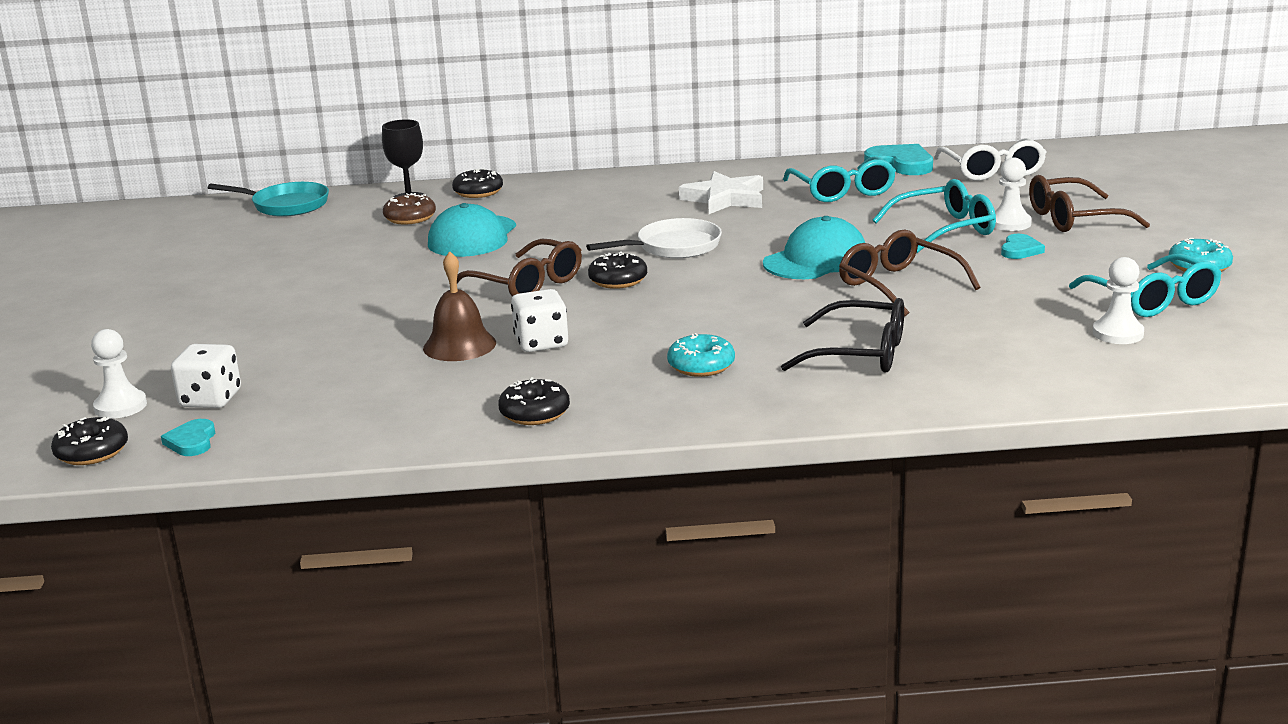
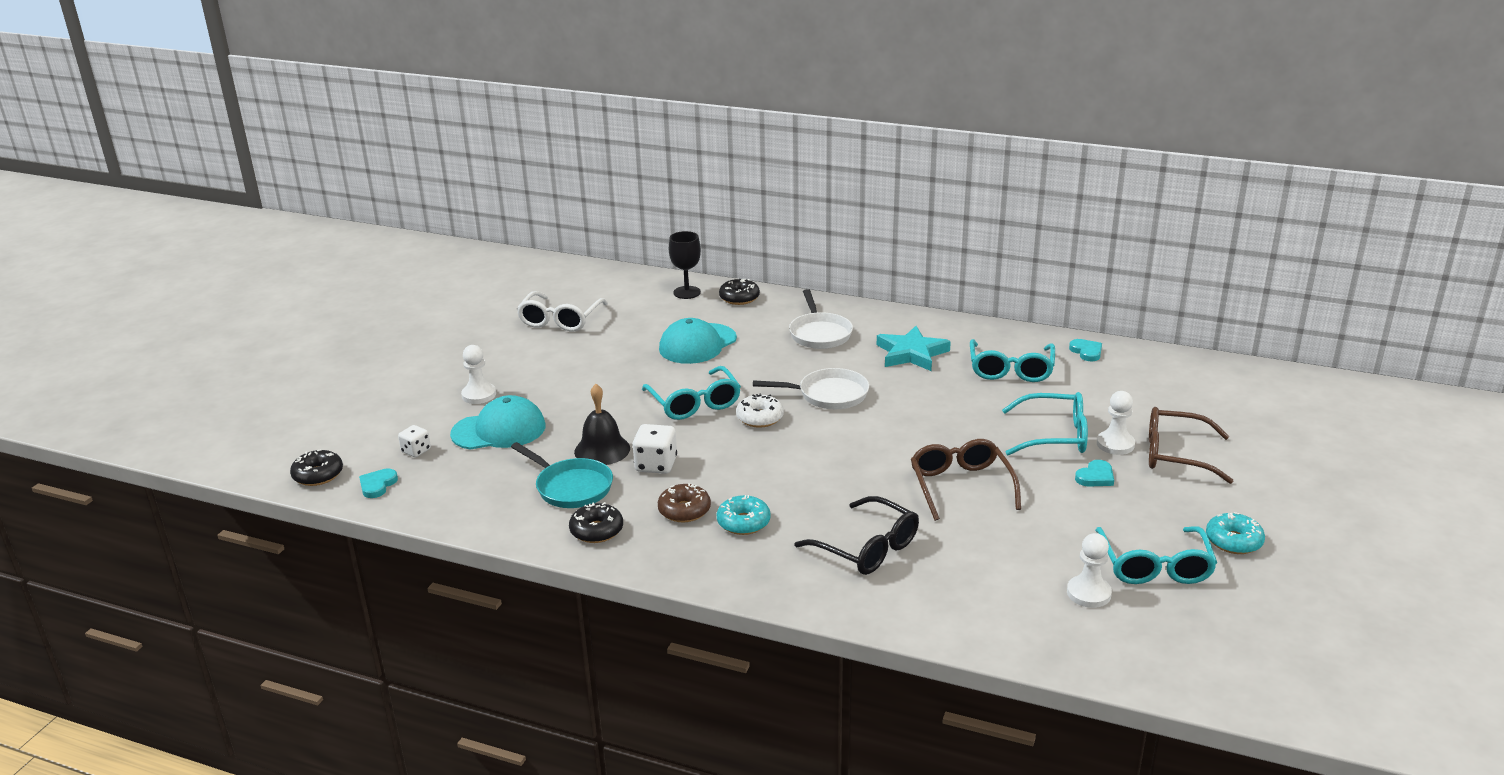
camera: 25 degrees right, 5 degrees up
(120, 406) = (362, 440): white pawn -> white pawn (479, 395)
(210, 399) = (416, 451): white dice -> white dice, size x0.63
(286, 205) = (602, 278): turquoise pan -> turquoise pan (571, 487)
(410, 218) = (672, 312): brown donut -> brown donut (684, 510)
(459, 345) = (602, 450): brown bell -> black bell
(527, 284) = (694, 403): brown glasses -> turquoise glasses
(605, 202) = (819, 334): none -> white pan
(618, 280) = (760, 418): black donut -> white donut
(725, 199) = (911, 353): white star -> turquoise star
(816, 260) = (922, 440): turquoise cap -> turquoise cap (499, 430)
(901, 164) = (1086, 352): turquoise heart -> turquoise heart, size x0.58
(992, 170) = (1158, 379): white glasses -> white glasses (560, 320)

